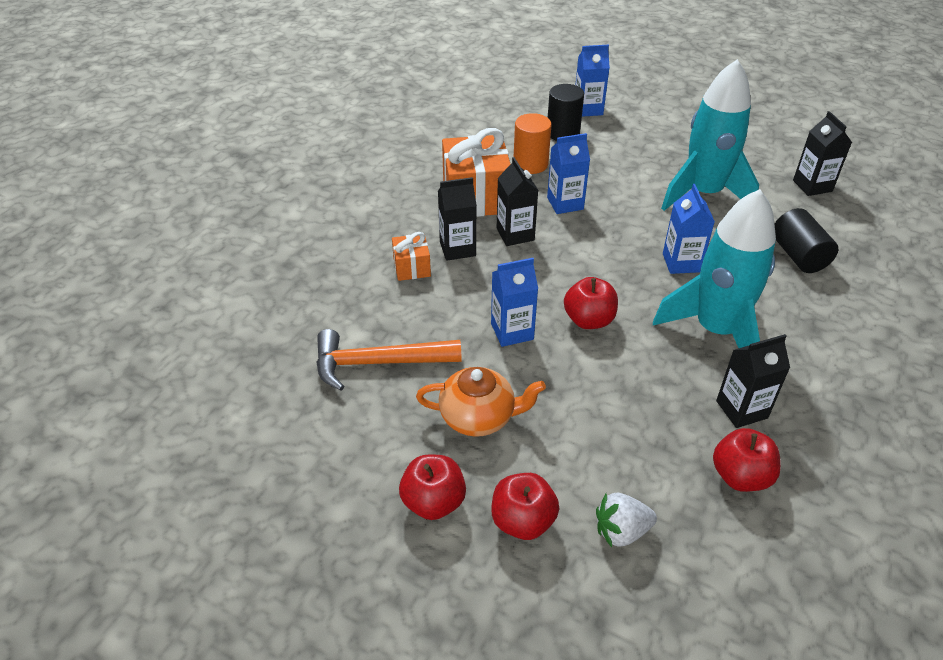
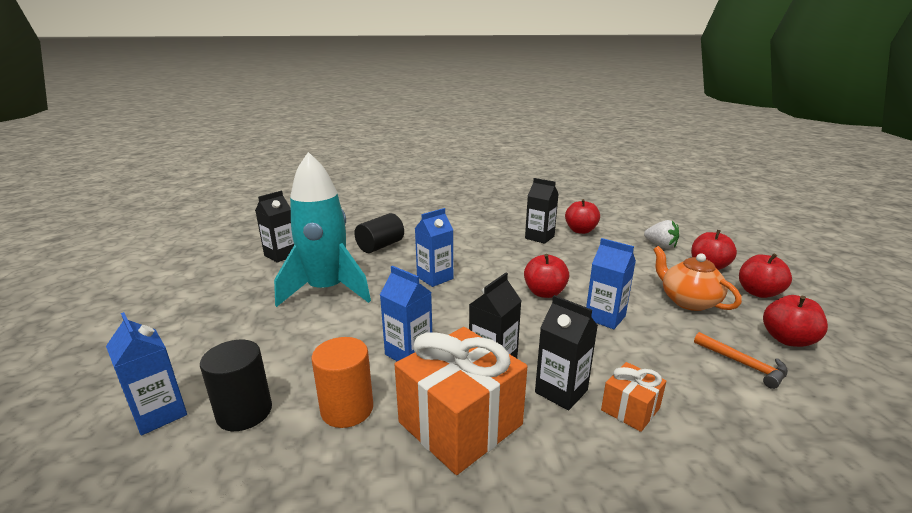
camera: 125 degrees left, 20 degrees down
(364, 428) = (787, 340): none -> red apple
(377, 363) = (744, 365): orange hammer -> orange hammer, size x0.59
(716, 330) = (489, 254): turquoise rocket -> none

